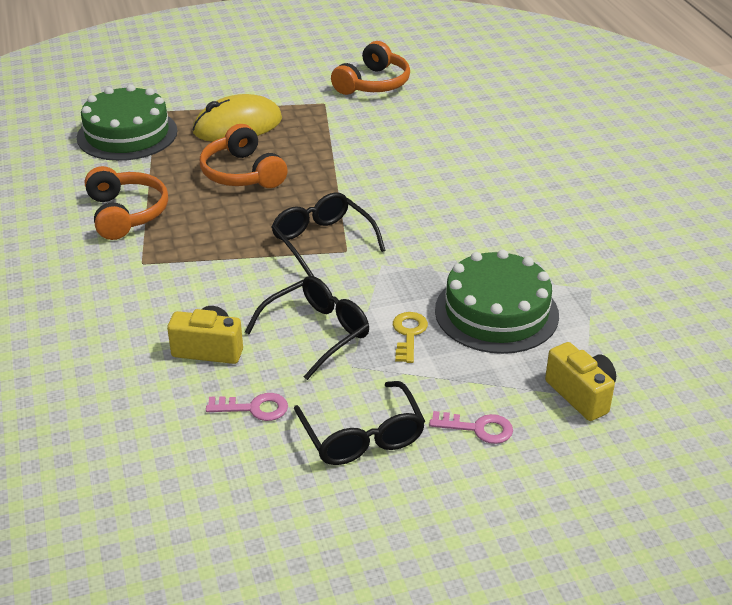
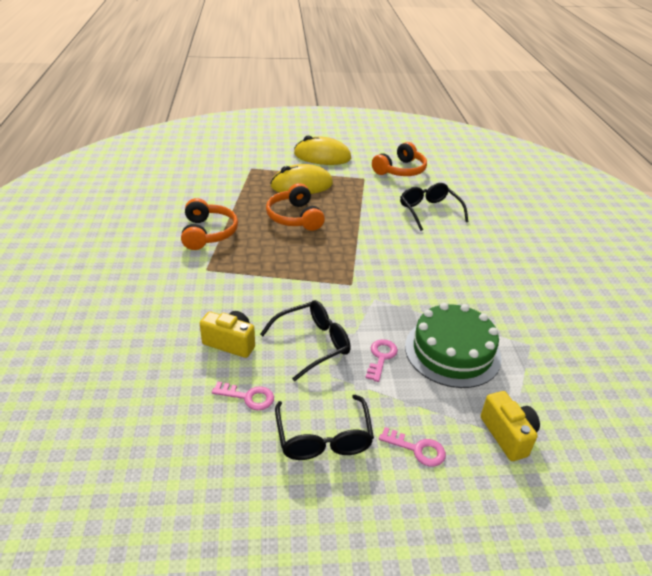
camera: 10 degrees right, 0 degrees up
(127, 134) = (228, 180): green cake -> none
(255, 79) = (322, 156): none -> yellow mouse
(322, 241) = (336, 274): black glasses -> black glasses (429, 211)
(409, 334) = (381, 357): yellow key -> pink key

